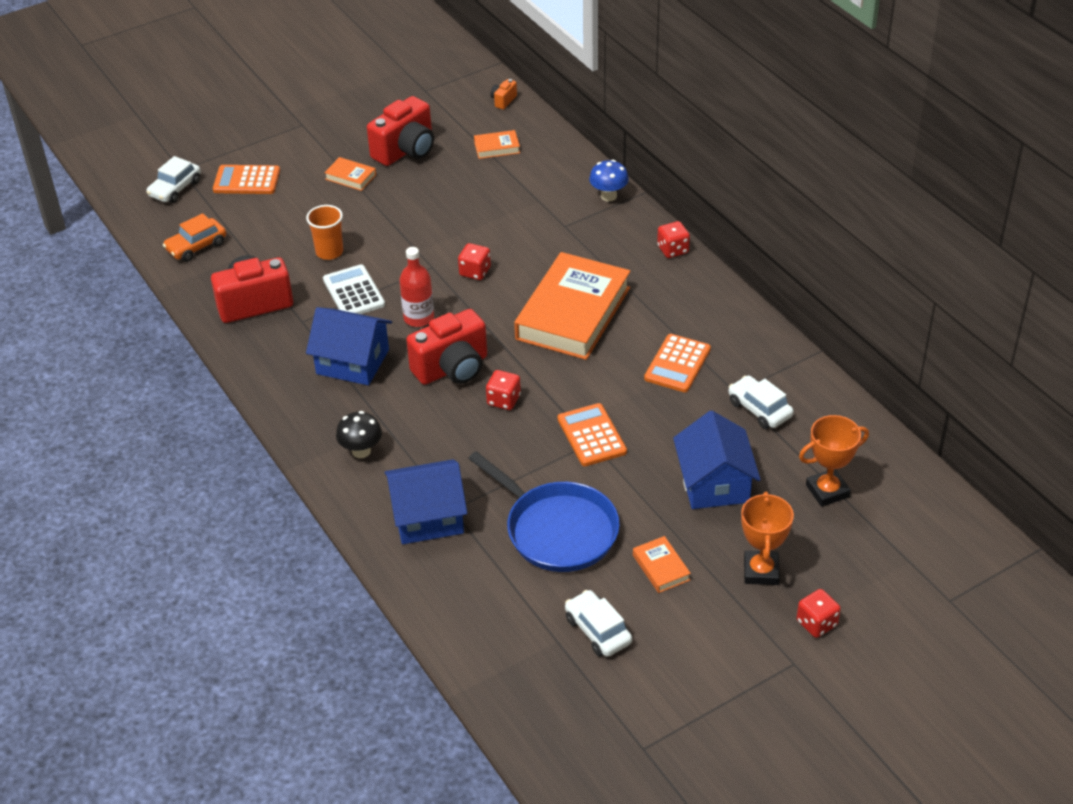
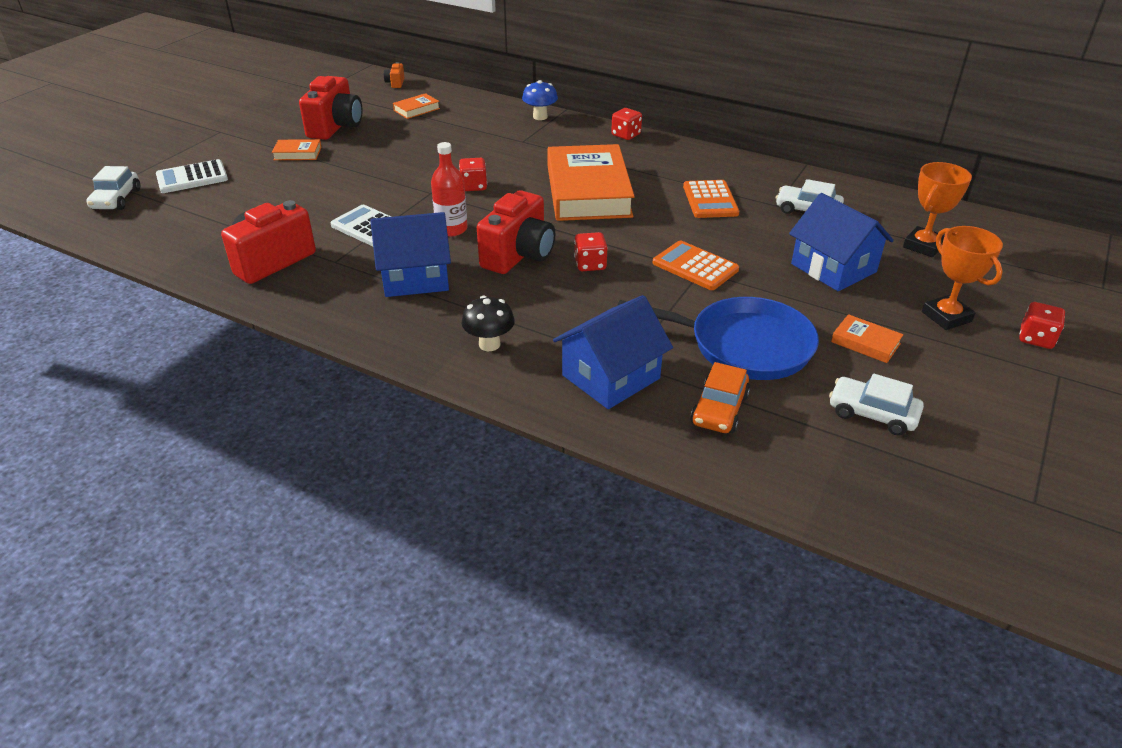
camera: 30 degrees left, 5 degrees down
(196, 246) = (172, 235): orange car -> orange car (719, 409)
(246, 180) = (192, 177): orange calculator -> white calculator
(329, 252) = (320, 206): orange cup -> none

